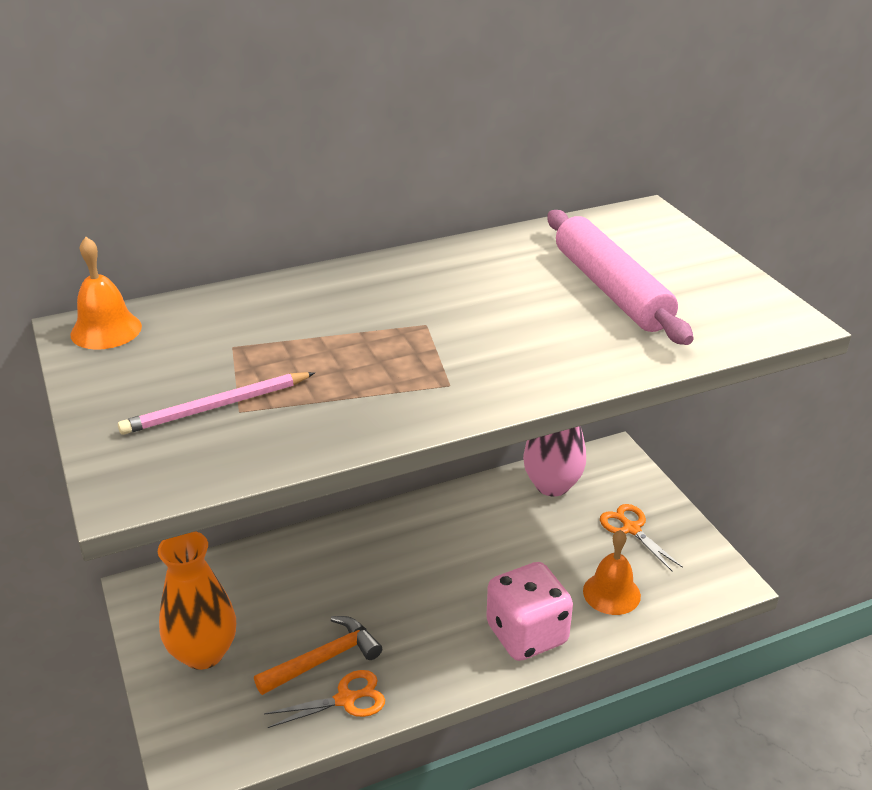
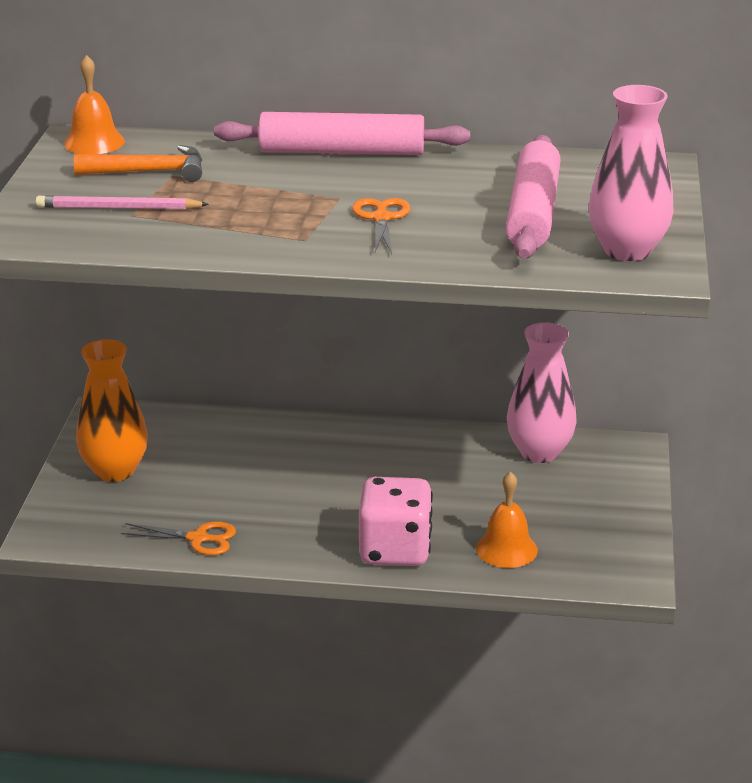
camera: 30 degrees right, 5 degrees down
(324, 659) = (205, 507): orange hammer -> orange hammer (150, 171)
(371, 272) = (342, 152): none -> pink rolling pin
(631, 529) = (581, 510): orange scissors -> orange scissors (381, 218)
(732, 306) = (627, 250): none -> pink vase

